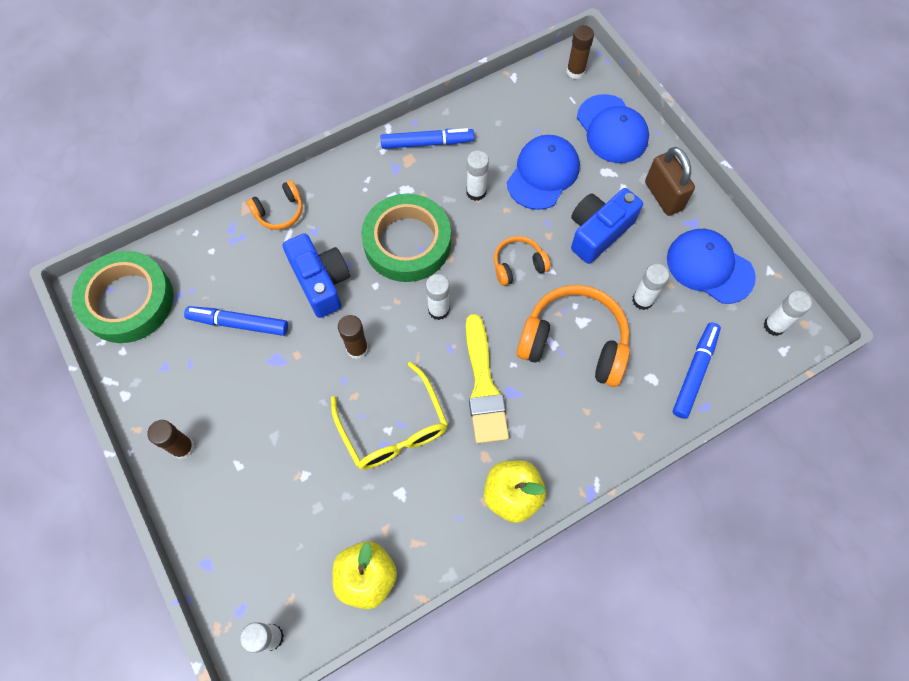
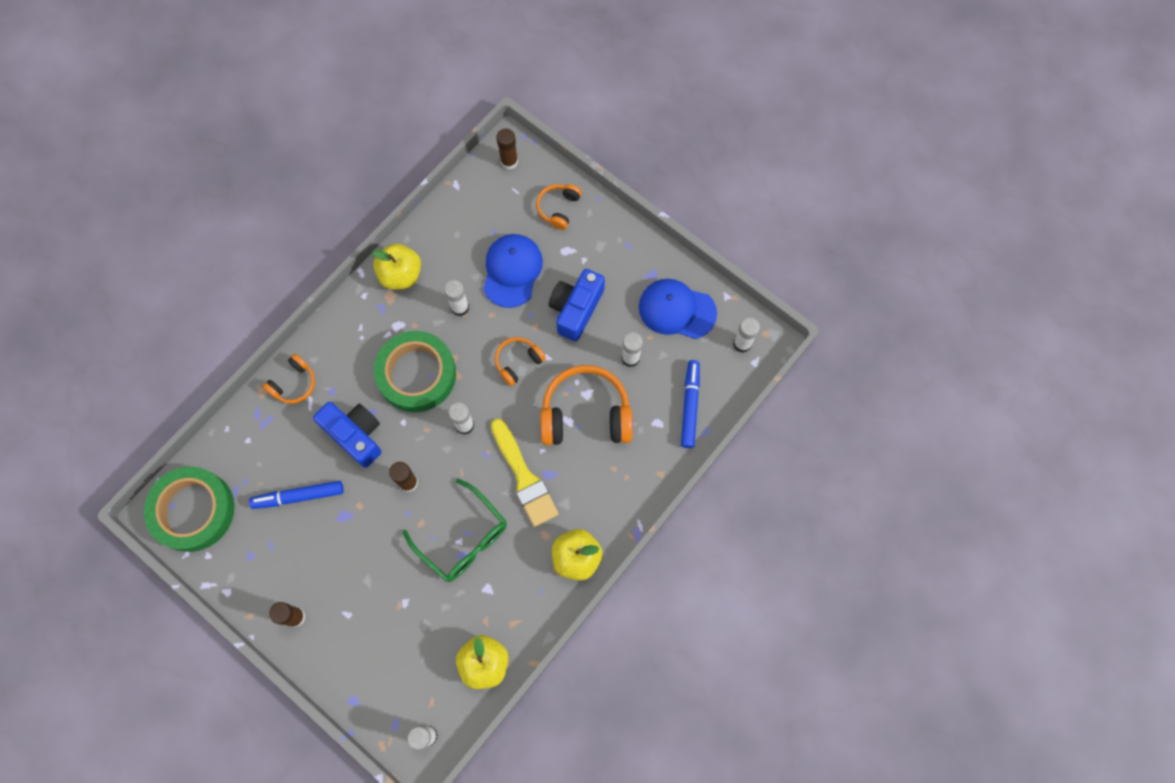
camera: 20 degrees left, 5 degrees up
(393, 428) = (463, 538): yellow glasses -> green glasses
(427, 143) = (401, 275): blue marker -> yellow apple
(612, 129) = (558, 208): blue cap -> orange headphones
(663, 196) = (620, 257): brown padlock -> none

